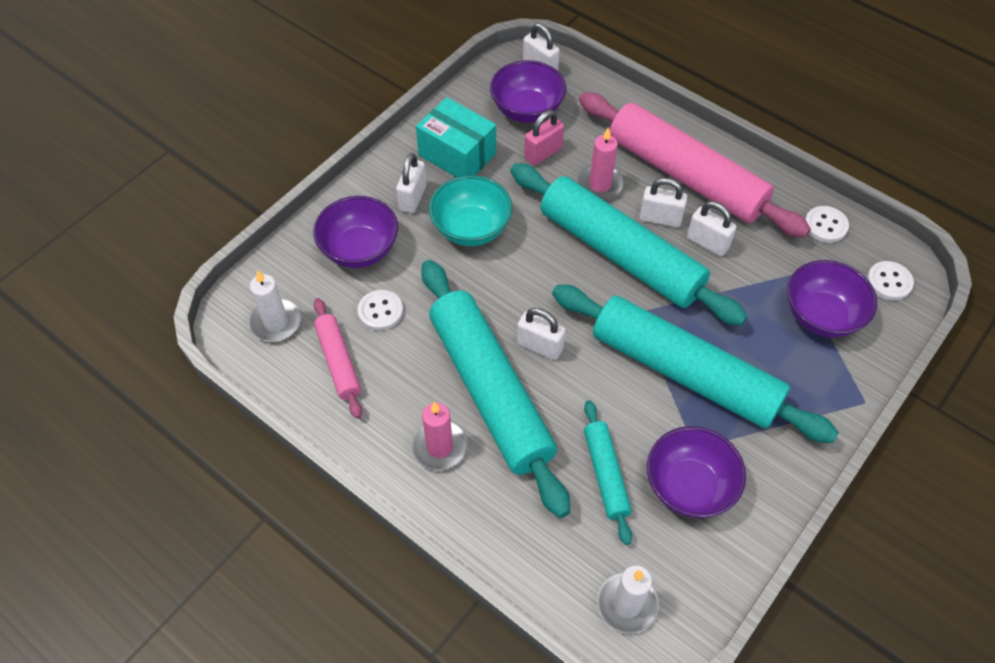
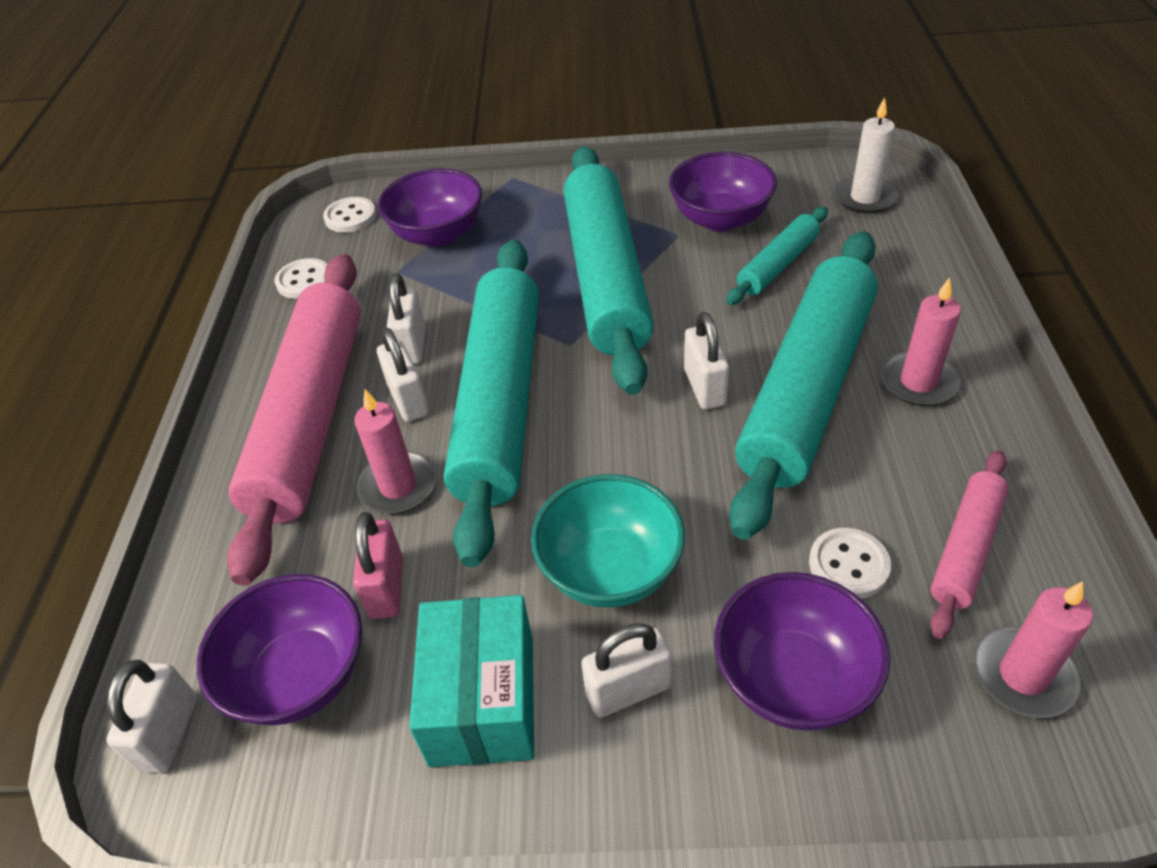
camera: 125 degrees left, 10 degrees down
(276, 322) = (1023, 675): white candle -> pink candle
(543, 153) = (386, 587): pink padlock -> pink padlock turned 75 degrees clockwise

